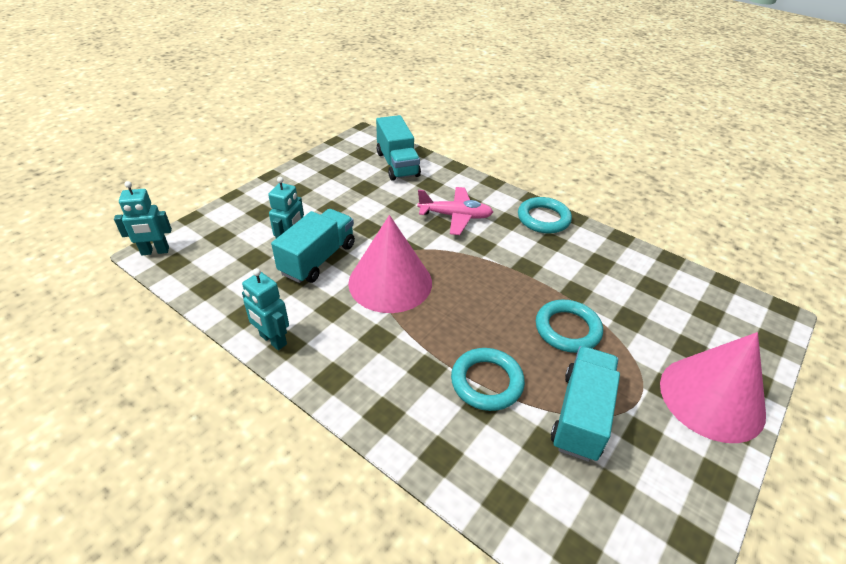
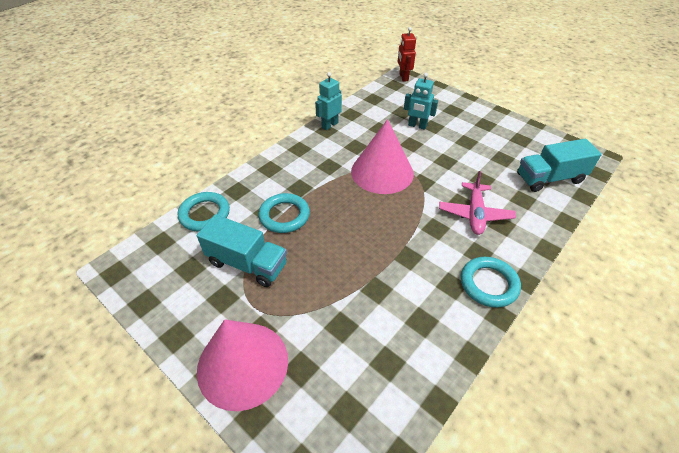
camera: 95 degrees right, 5 degrees up
(155, 251) = (403, 77): turquoise robot -> red robot
(318, 259) = (404, 138): turquoise truck -> none
(567, 329) = (330, 272): turquoise ring -> turquoise ring (205, 214)

